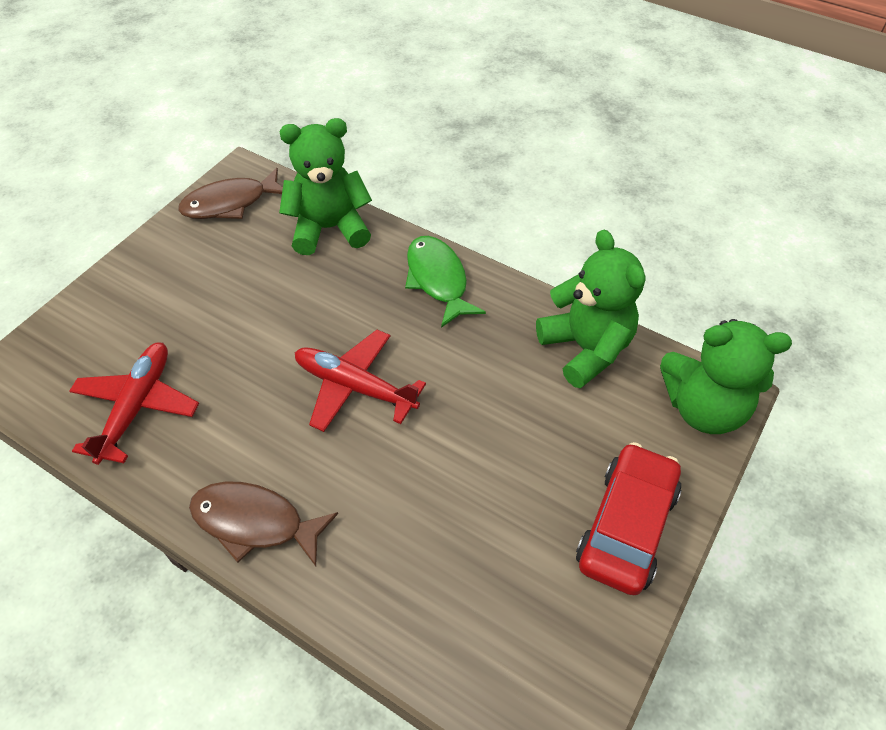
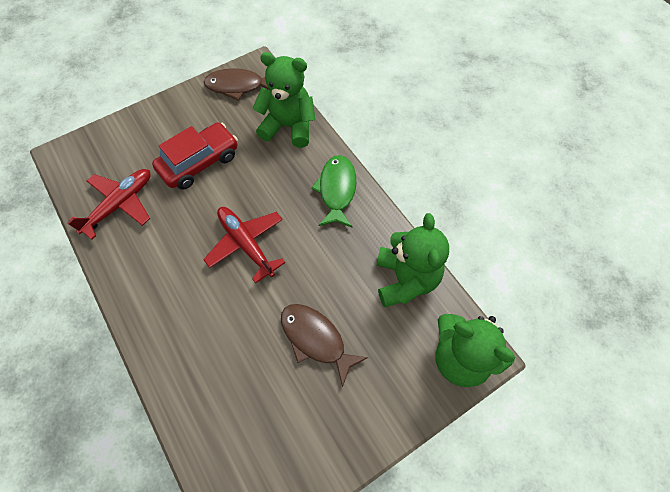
camera: 25 degrees right, 10 degrees up
(255, 522) = (145, 307): brown fish -> brown fish (316, 339)
(626, 526) = (359, 414): red car -> red car (199, 162)

